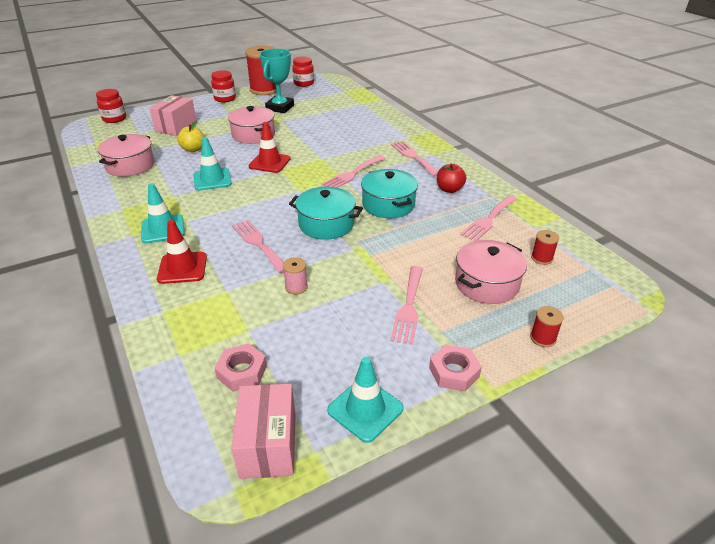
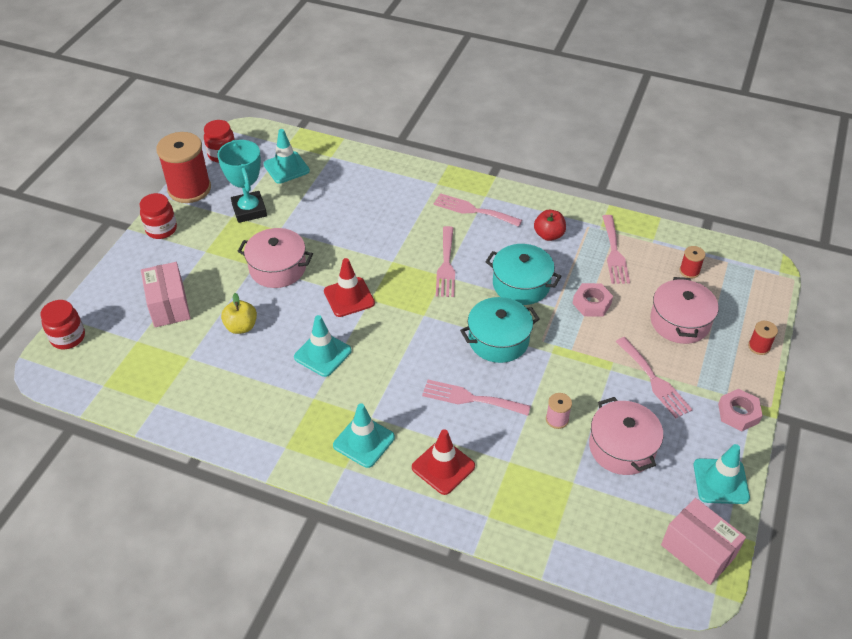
camera: 40 degrees left, 10 degrees up
(130, 166) = (205, 391): pink pot -> pink pot (622, 447)
(242, 372) = (614, 517): pink nut -> pink nut (591, 303)
(328, 99) = (286, 168): none -> turquoise traffic cone

